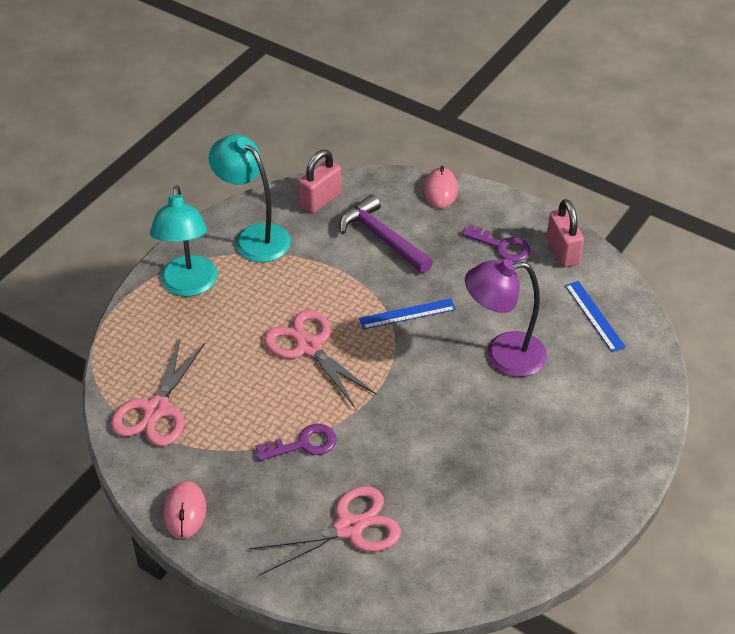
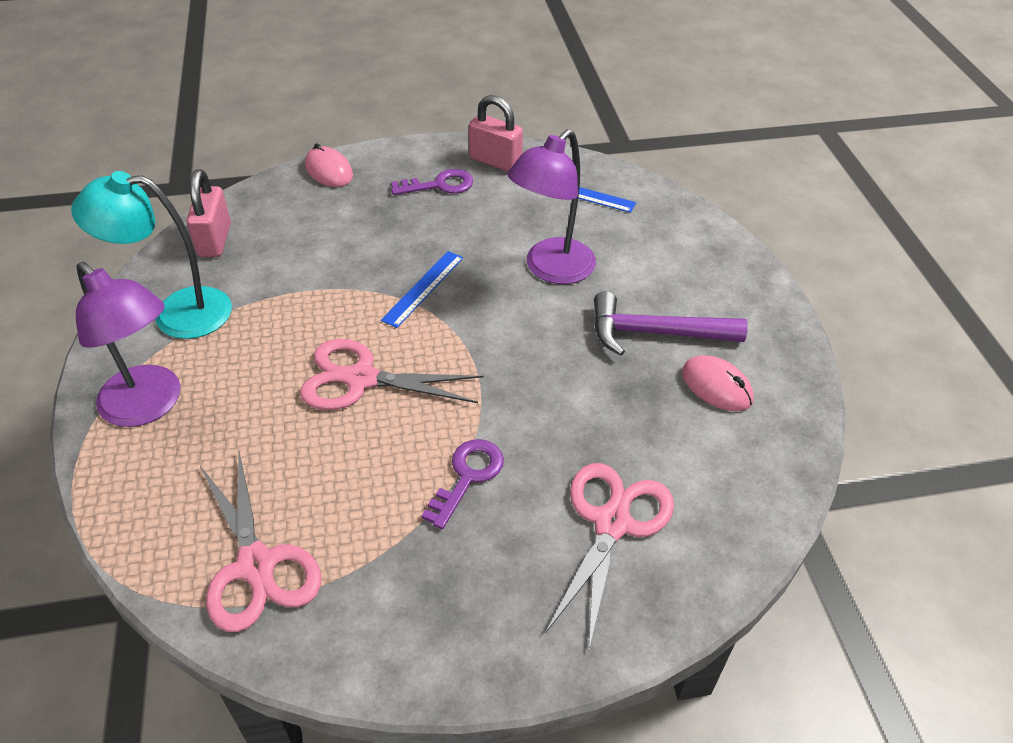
camera: 45 degrees left, 0 degrees up
(185, 511) = (422, 653): pink mouse -> pink mouse (716, 386)
(188, 286) = (149, 406): turquoise lamp -> purple lamp
(382, 238) = (319, 238): purple hammer -> purple hammer (655, 333)

